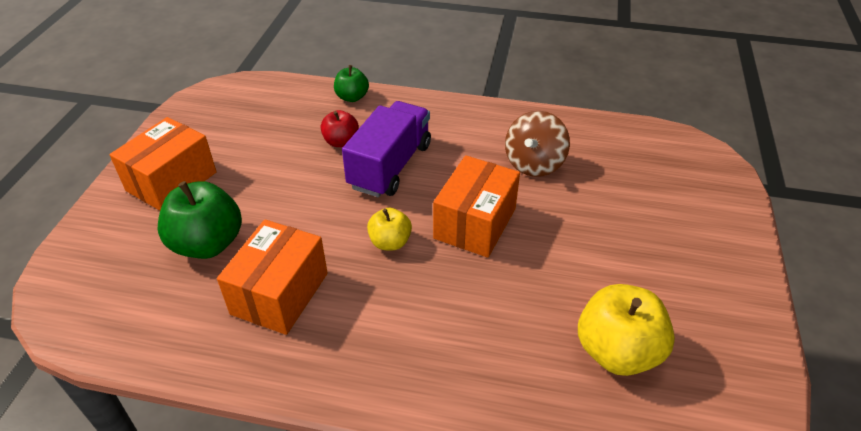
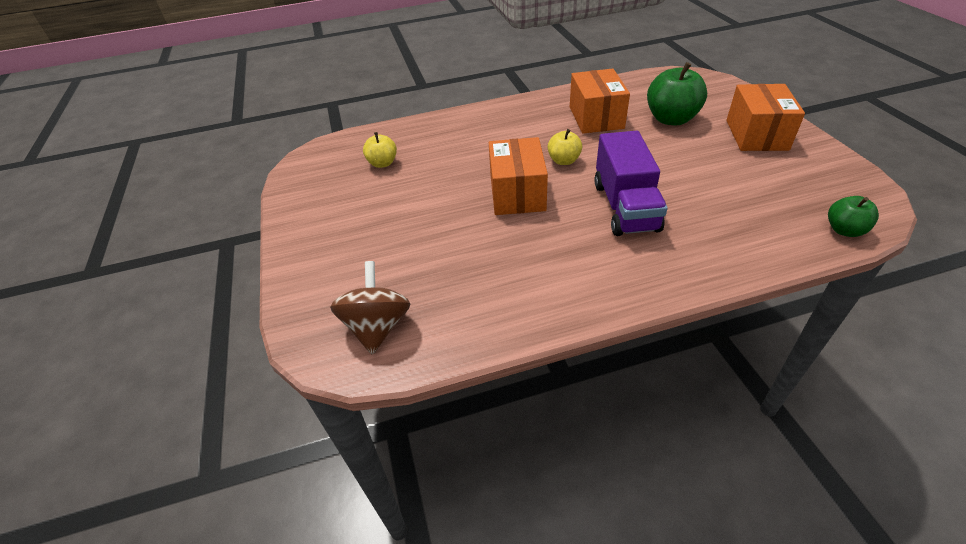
camera: 155 degrees right, 0 degrees up
(341, 142) = (691, 209): red apple -> none
(352, 97) = (751, 256): green apple -> green apple (844, 230)
(534, 164) = (505, 261): brown spinning top -> brown spinning top (377, 327)
(617, 351) = (382, 163): yellow apple -> yellow apple, size x0.57

